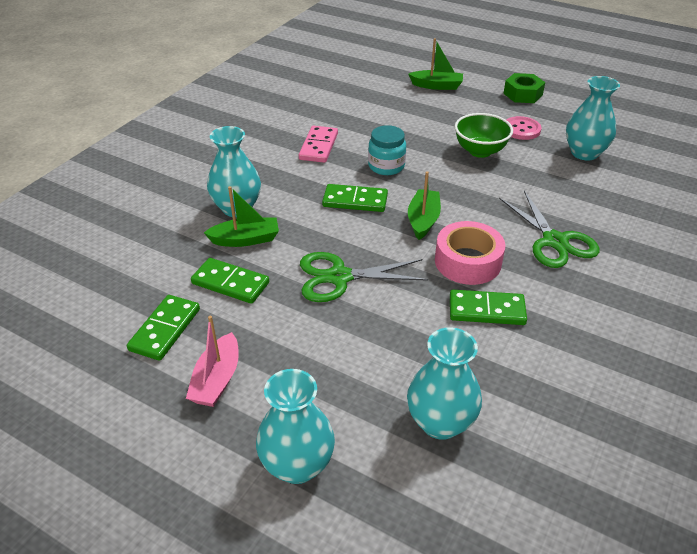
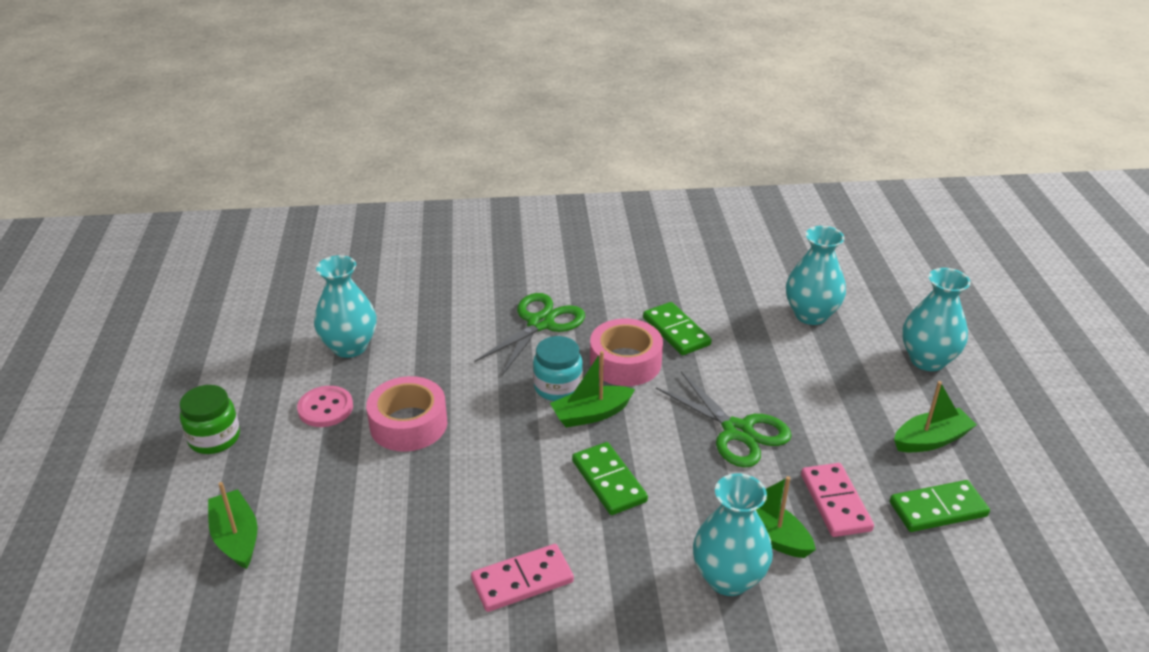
camera: 125 degrees left, 5 degrees down
(217, 380) = (931, 440): pink boat -> green boat
(230, 283) = (835, 502): green domino -> pink domino
(386, 166) = (513, 489): turquoise jar -> turquoise jar (558, 387)
(480, 151) = (408, 424): green bowl -> pink tape
(522, 94) = (214, 438): green nut -> green jar

